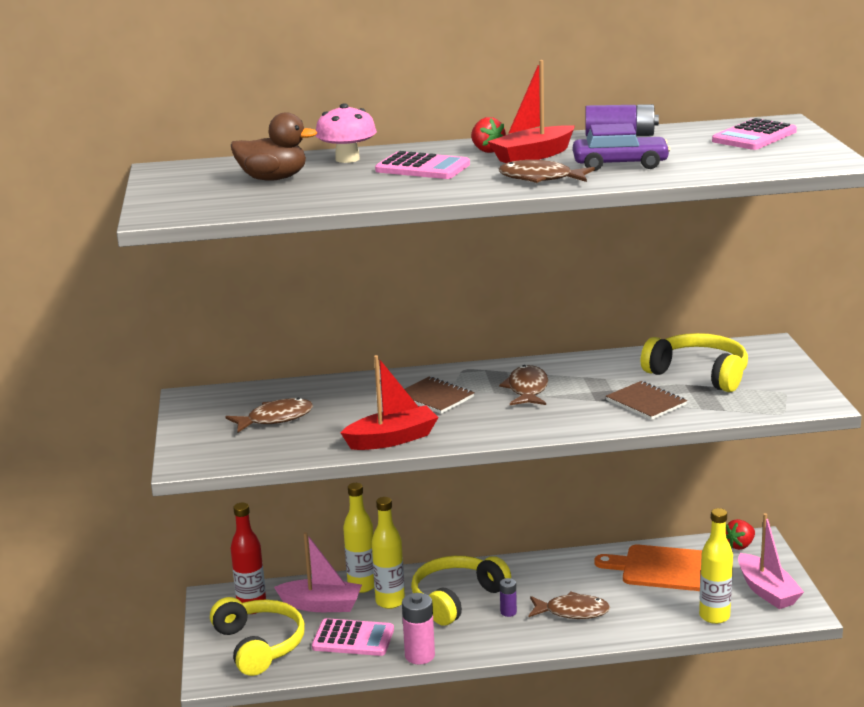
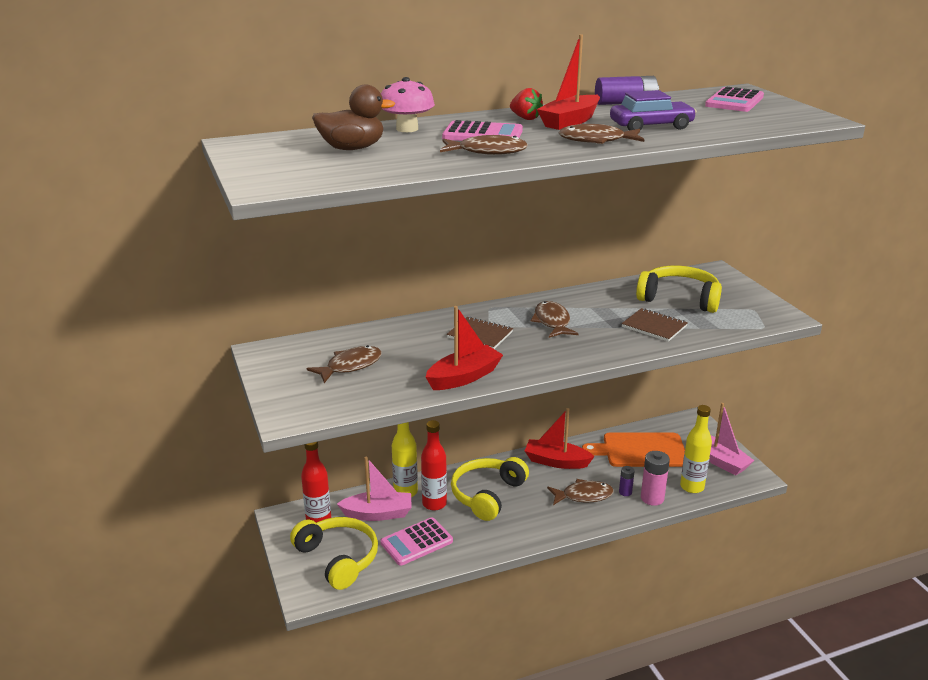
camera: 15 degrees left, 5 degrees up
(353, 639) = (416, 542): pink calculator -> pink calculator turned 150 degrees clockwise
(390, 602) = (434, 504): yellow bottle -> red bottle
(410, 187) = (487, 152): none -> brown fish
(419, 656) = (478, 551): pink battery -> pink battery (652, 498)
(508, 612) = (533, 502): purple battery -> purple battery (625, 492)
(557, 571) = (556, 461): none -> red boat
(740, 545) = (682, 425): red strawberry -> none

